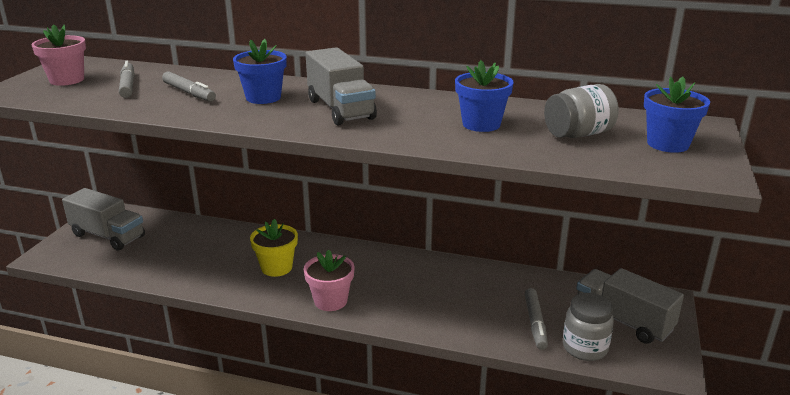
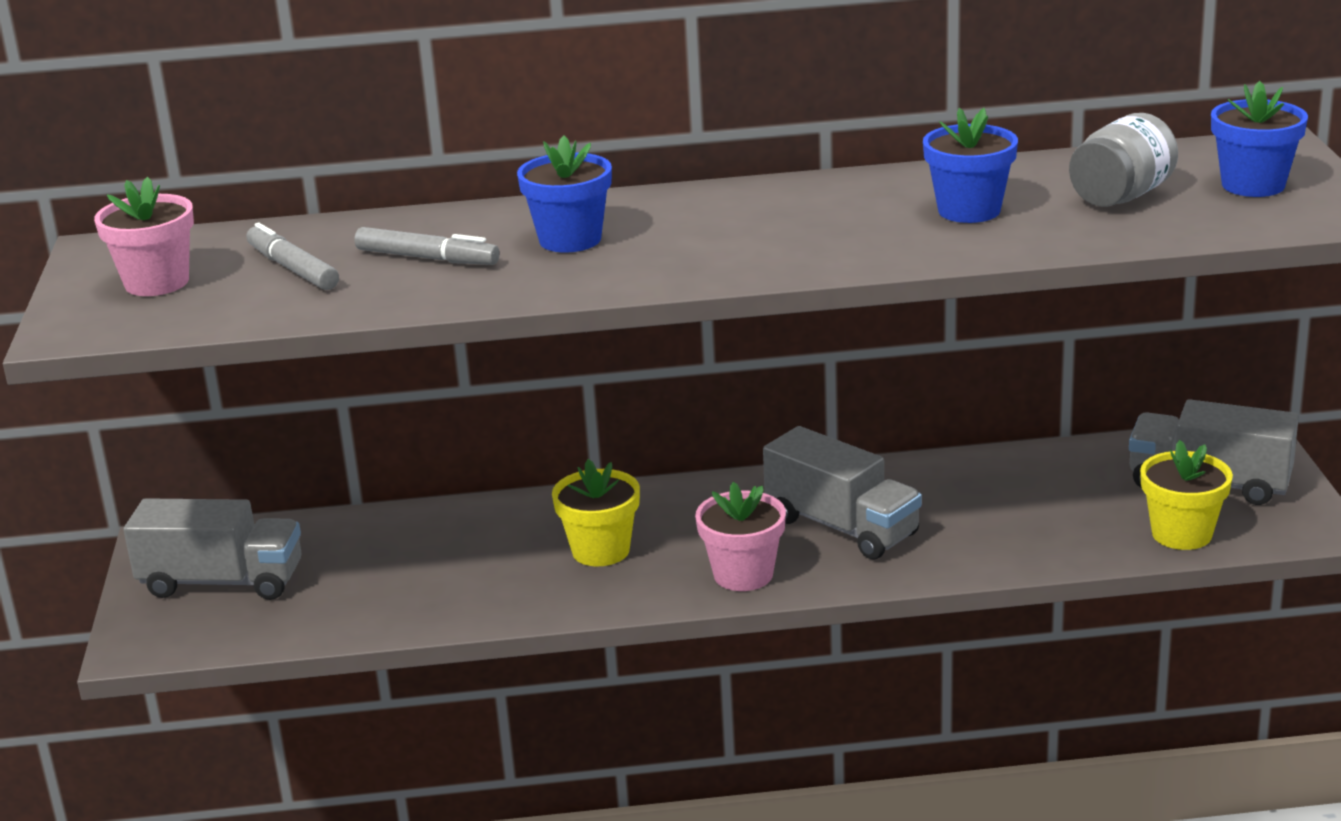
camera: 20 degrees left, 0 degrees up
(340, 109) = (725, 232): grey truck -> grey truck (842, 527)
(535, 323) = (1086, 520): grey marker -> none
(585, 348) = (1181, 534): grey jar -> yellow flower pot

